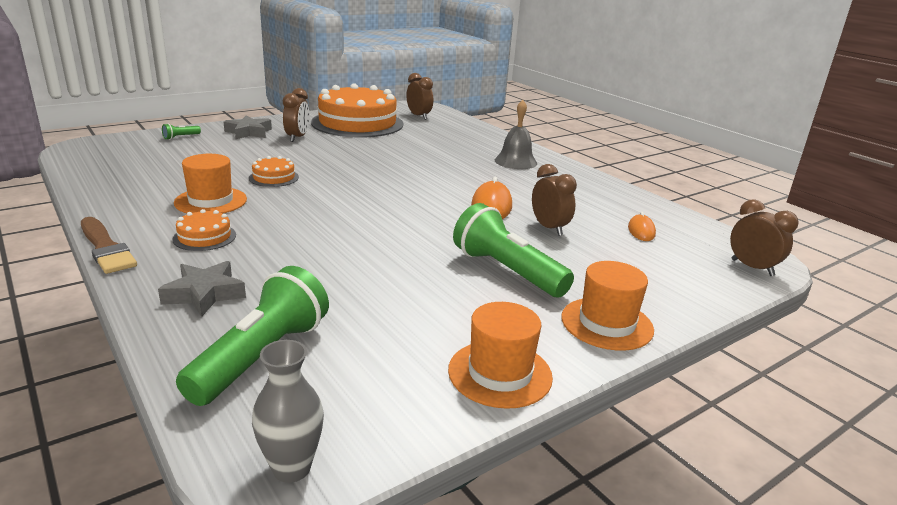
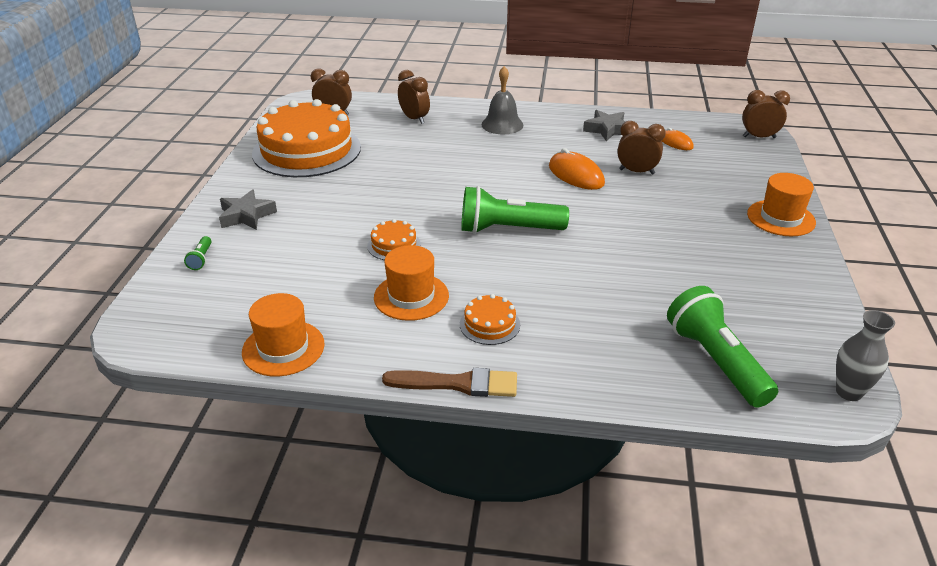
camera: 45 degrees left, 10 degrees up
(204, 294) = (599, 357): grey star -> grey star (607, 130)
(297, 138) = (302, 195): brown clock -> brown clock (414, 119)
(500, 373) = (806, 280): orange hat -> orange hat (283, 348)
(507, 271) = (684, 218): green flashlight -> green flashlight (508, 229)

